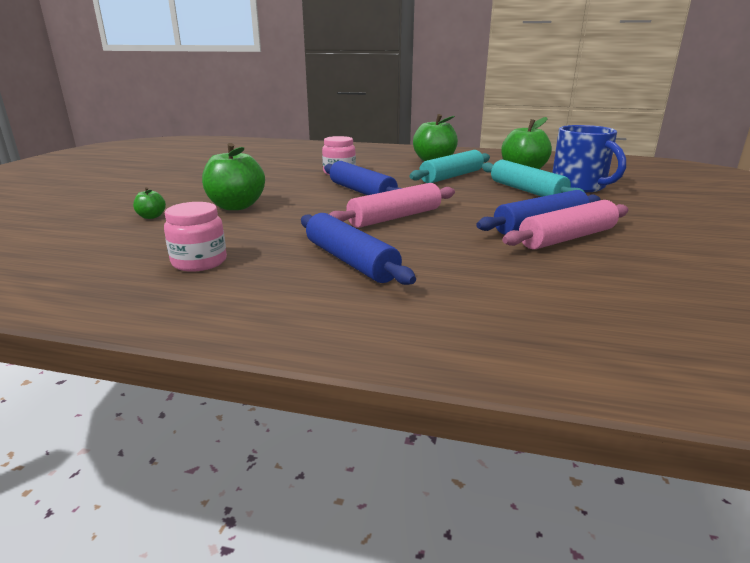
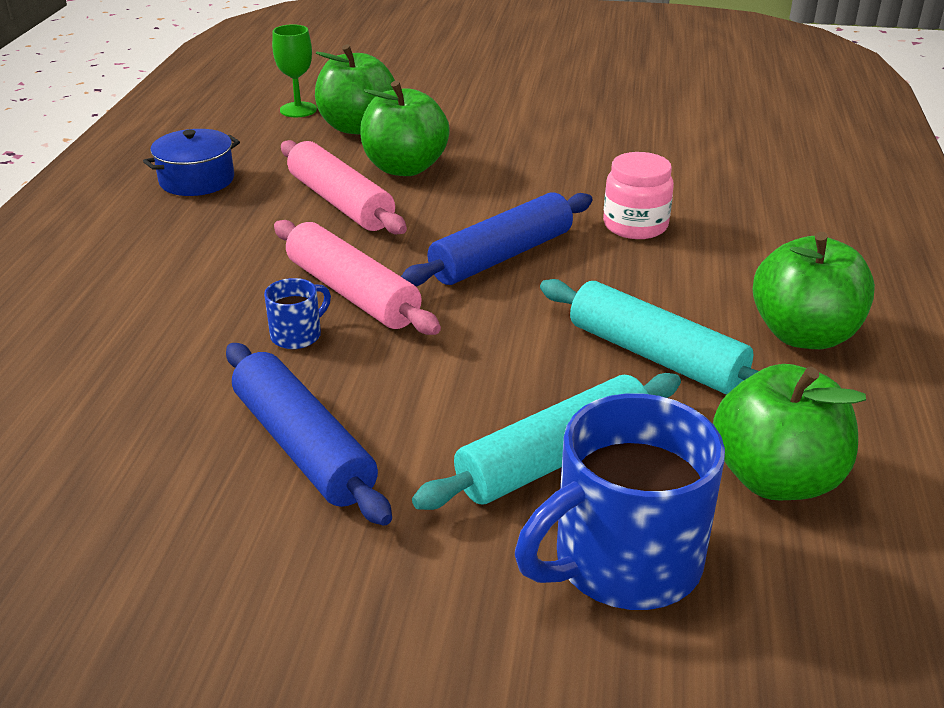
camera: 85 degrees right, 10 degrees up
(89, 233) = (298, 110): none -> green goblet
(151, 216) = (357, 127): green apple -> green apple, size x2.17
(199, 262) = (197, 180): pink jar -> blue pot
(350, 261) = (175, 267): blue rolling pin -> none
(440, 228) = (298, 335): none -> blue mug
(567, 238) = (229, 470): pink rolling pin -> pink rolling pin (341, 202)

